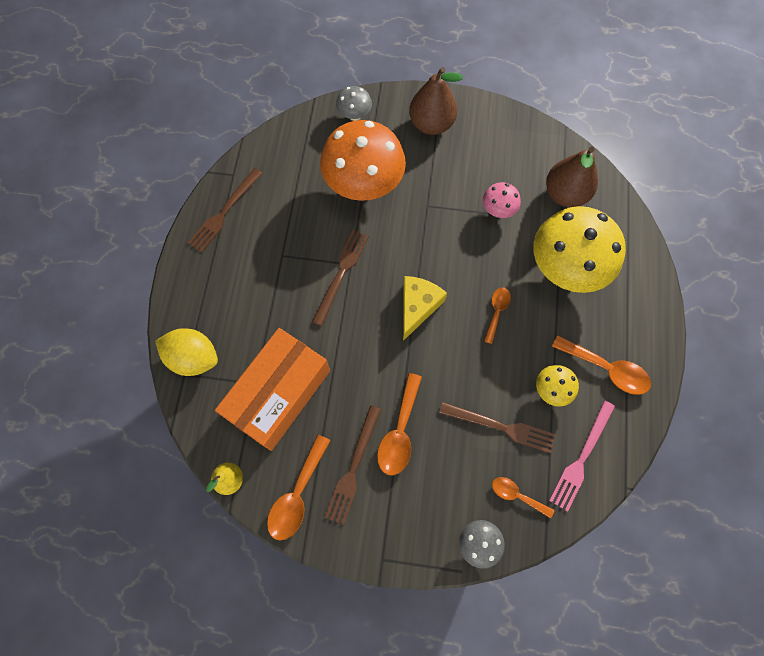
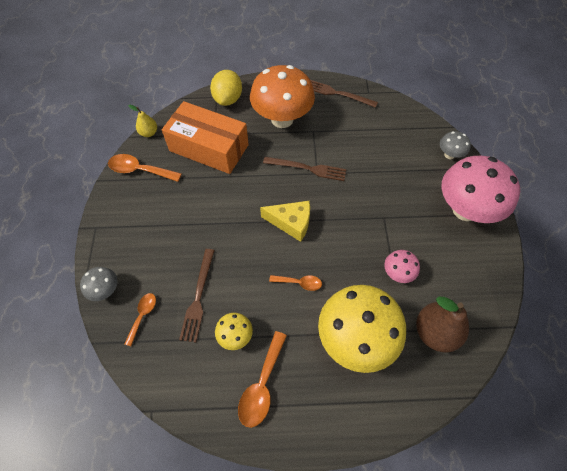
camera: 80 degrees right, 10 degrees down
(353, 468) = (159, 200): brown fork -> none
(364, 185) = (387, 171): orange mushroom -> orange mushroom (282, 119)
(399, 432) = (188, 225): orange spoon -> none
(431, 124) = (465, 210): brown pear -> pink mushroom
(581, 458) = (176, 367): pink fork -> none

